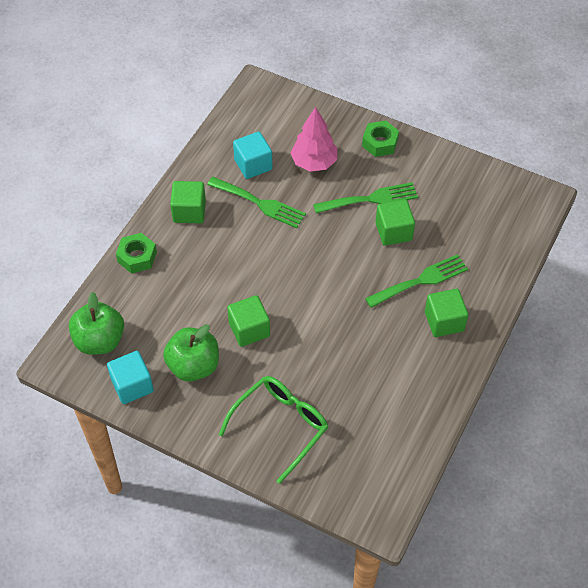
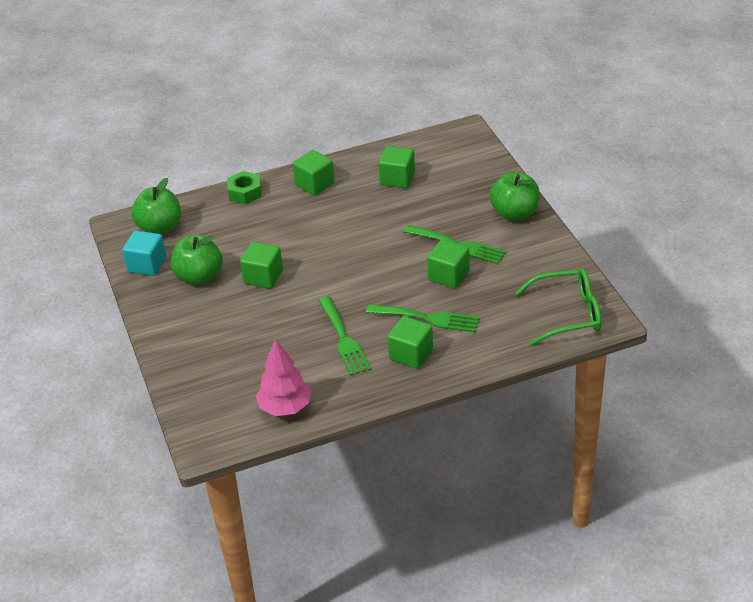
camera: 45 degrees right, 15 degrees down
(253, 165) = (397, 179): turquoise cube -> green cube
(260, 203) = (371, 205): green fork -> green fork (344, 339)
(280, 426) = (209, 346): green glasses -> green glasses (568, 314)
(314, 162) = (445, 200): pink tree -> pink tree (285, 407)
(380, 143) = (514, 213): green nut -> green apple

